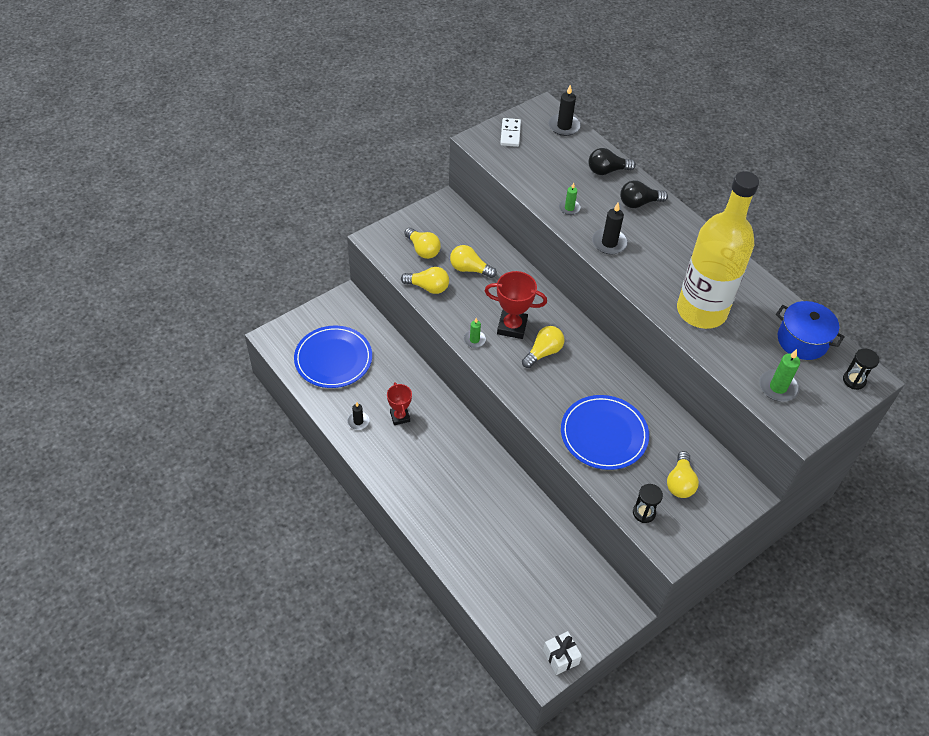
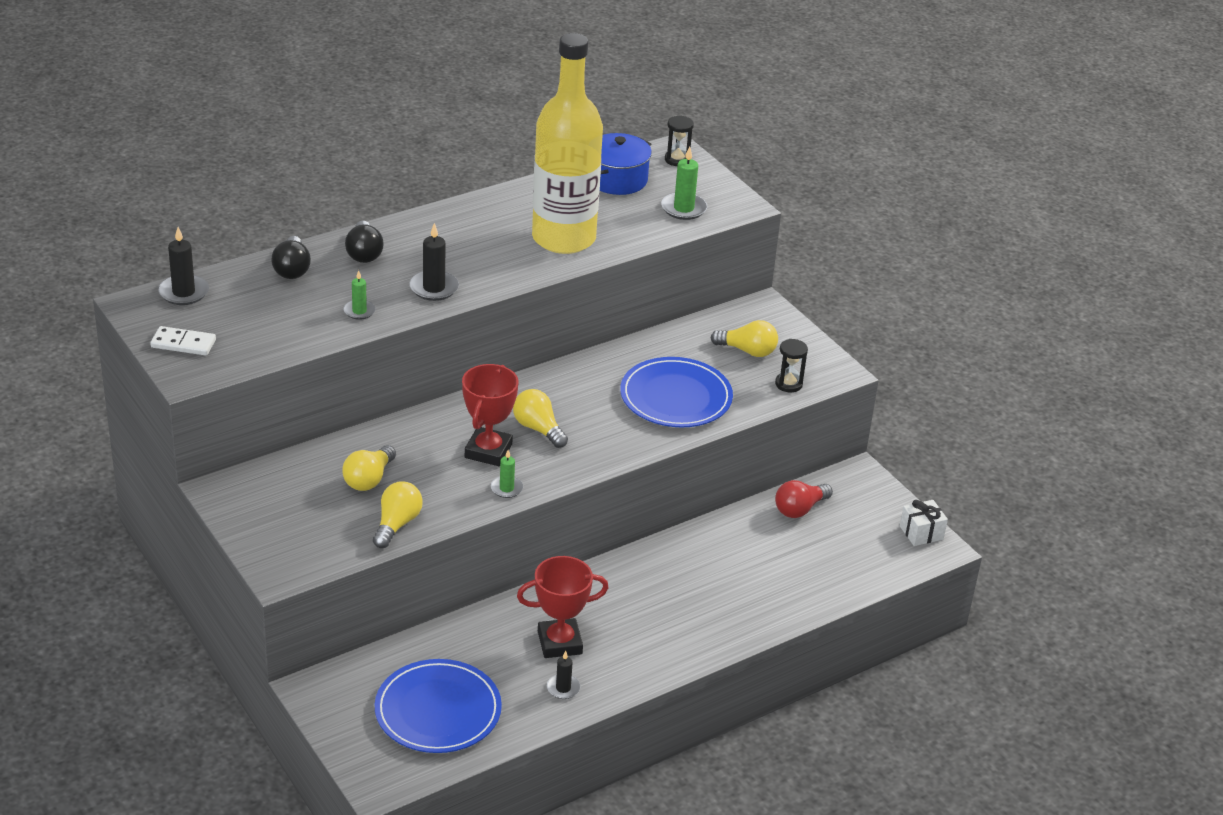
camera: 85 degrees left, 15 degrees down
(400, 417) = (559, 643): red trophy -> red trophy, size x1.54
(423, 250) = (317, 523): yellow light bulb -> none
(569, 564) = (799, 509): none -> red light bulb

